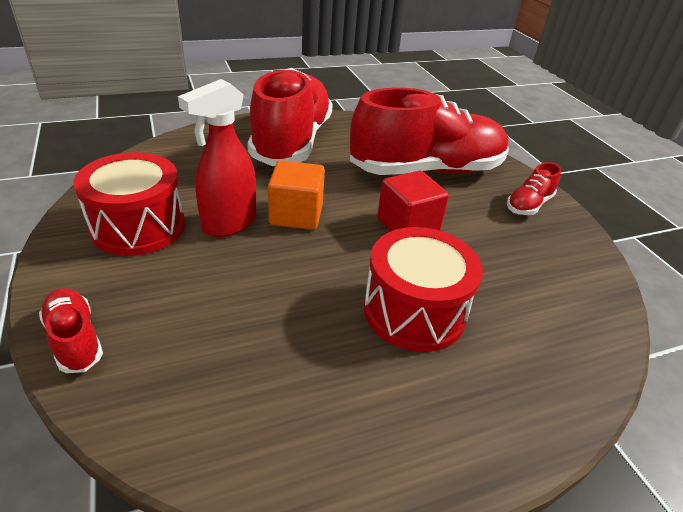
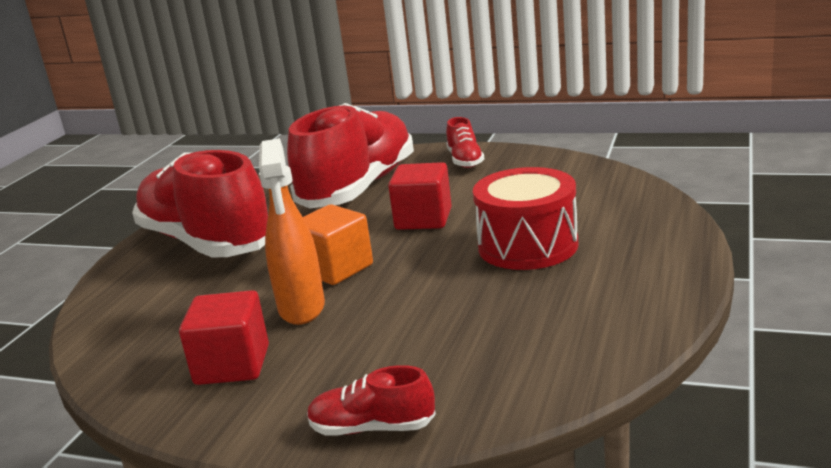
camera: 45 degrees left, 15 degrees down
(138, 226) = (232, 365): red drum -> red cube
(229, 224) = (302, 309): red spray bottle -> orange spray bottle

